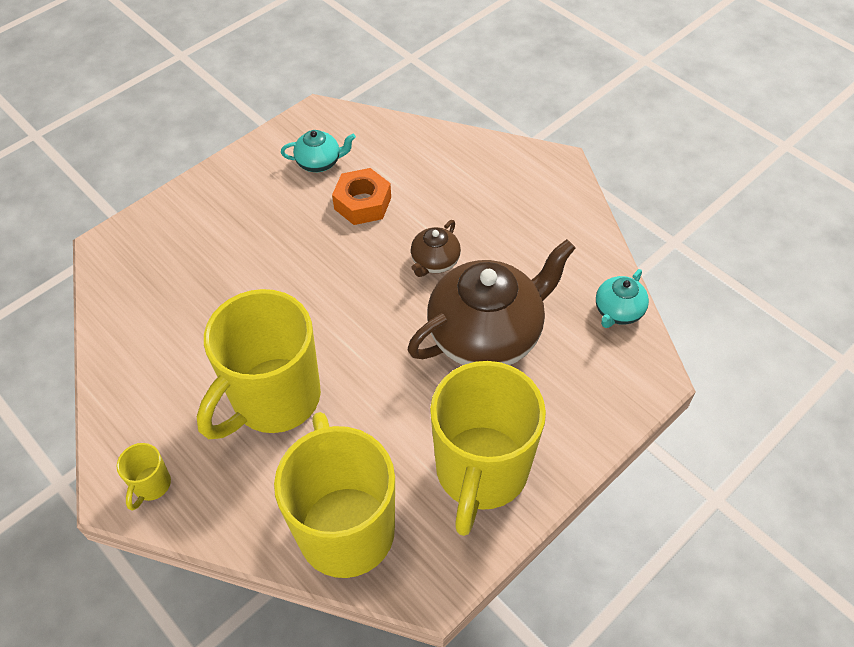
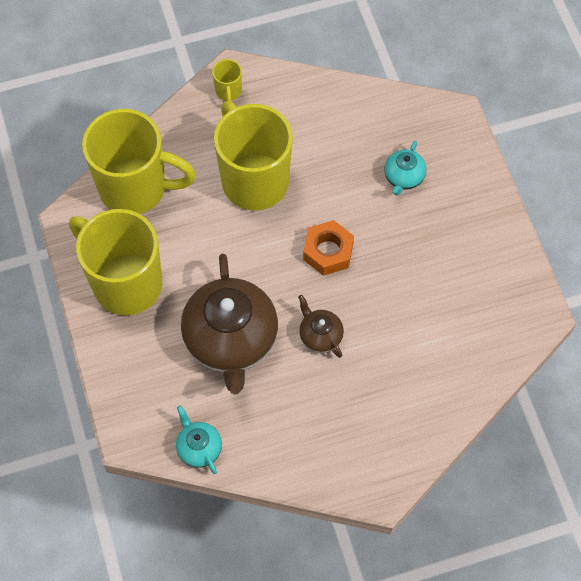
camera: 115 degrees right, 10 degrees up
(151, 485) = (228, 92): yellow mug -> yellow mug turned 135 degrees counterclockwise
(319, 162) = (476, 293): turquoise teapot -> turquoise teapot (403, 177)
(362, 203) = (411, 308): orange nut -> orange nut (328, 251)

